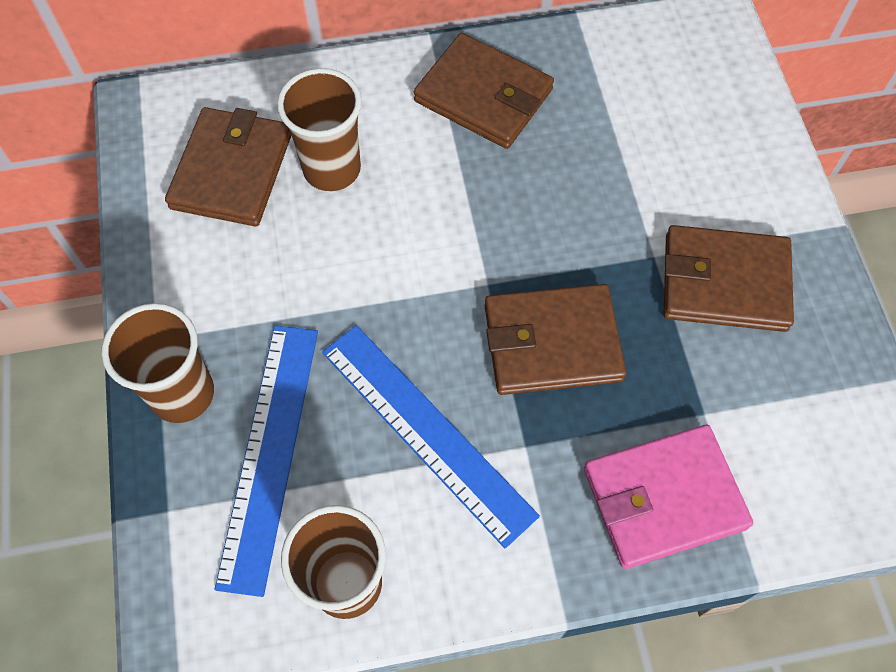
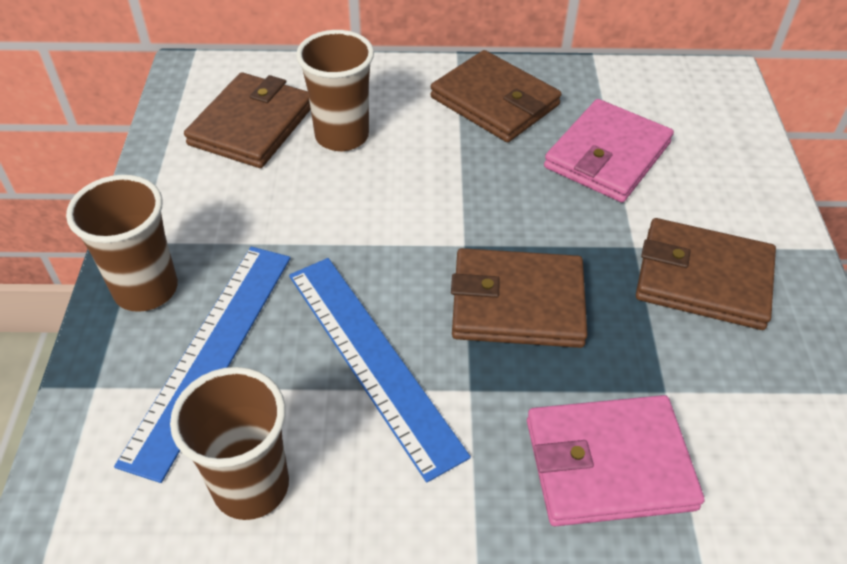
camera: 10 degrees right, 15 degrees down
(612, 148) = (607, 155): none -> pink wallet

